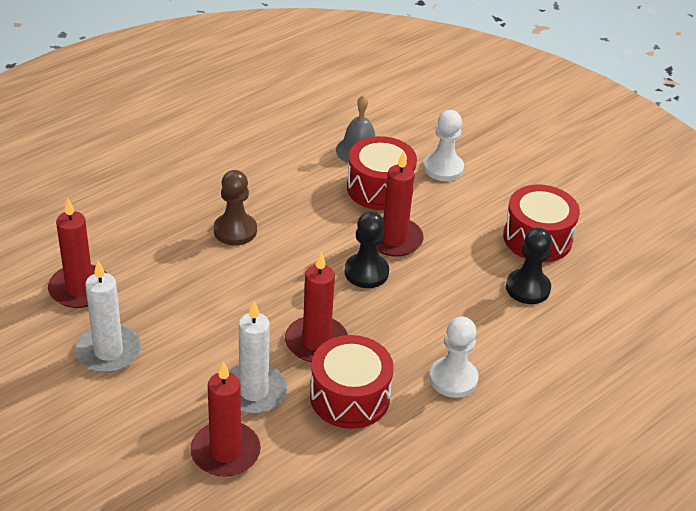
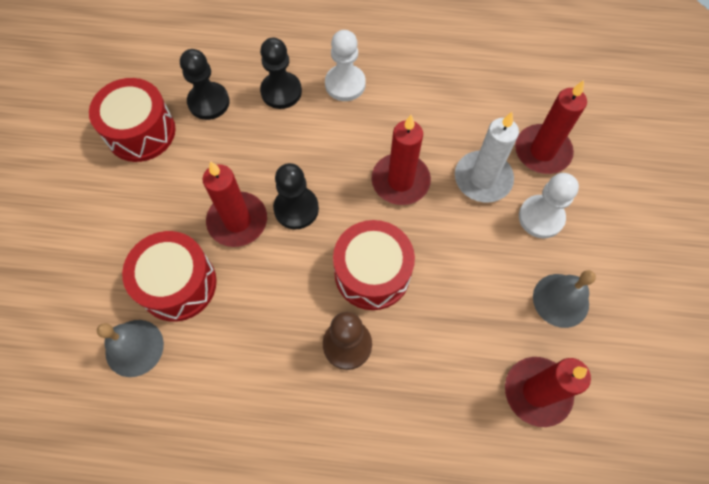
camera: 130 degrees left, 25 degrees up
(108, 352) = (560, 300): white candle -> grey bell
(349, 397) = (424, 124): red drum -> red drum (372, 273)
(443, 168) = (100, 259): white pawn -> white pawn (541, 217)
(491, 335) = (281, 91): none -> black pawn

